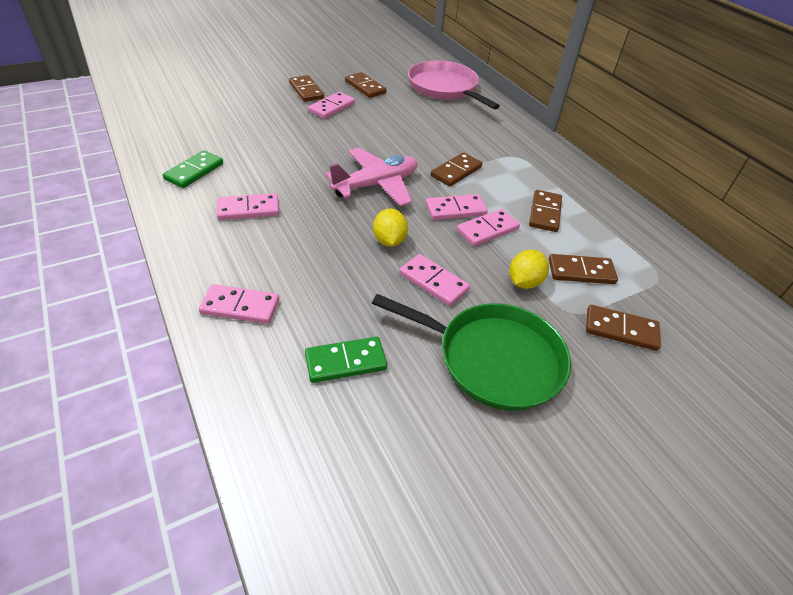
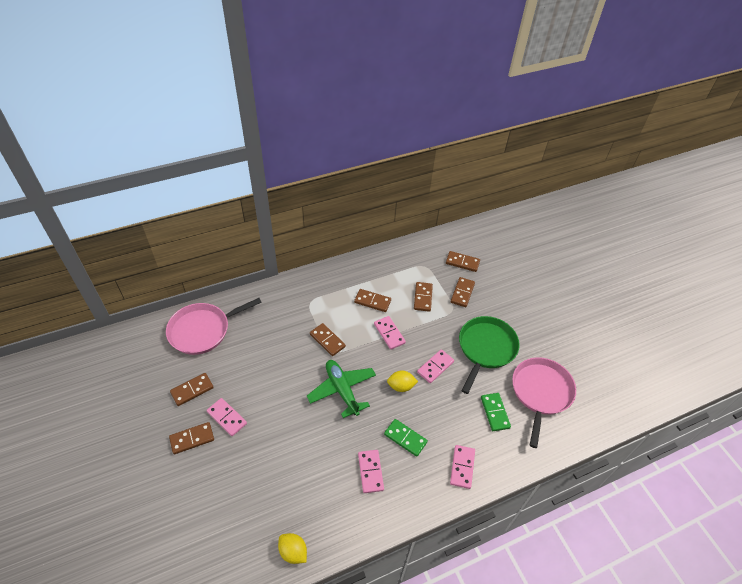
camera: 85 degrees left, 5 degrees up
(194, 171) = (322, 518): green domino -> green domino (405, 438)
(376, 185) = (342, 390): pink plane -> green plane
(399, 453) = (541, 393): none -> pink pan
(455, 210) = (370, 347): pink domino -> none
(524, 282) = (432, 325): yellow lemon -> yellow lemon (293, 552)
(705, 335) = (462, 262): none -> brown domino

